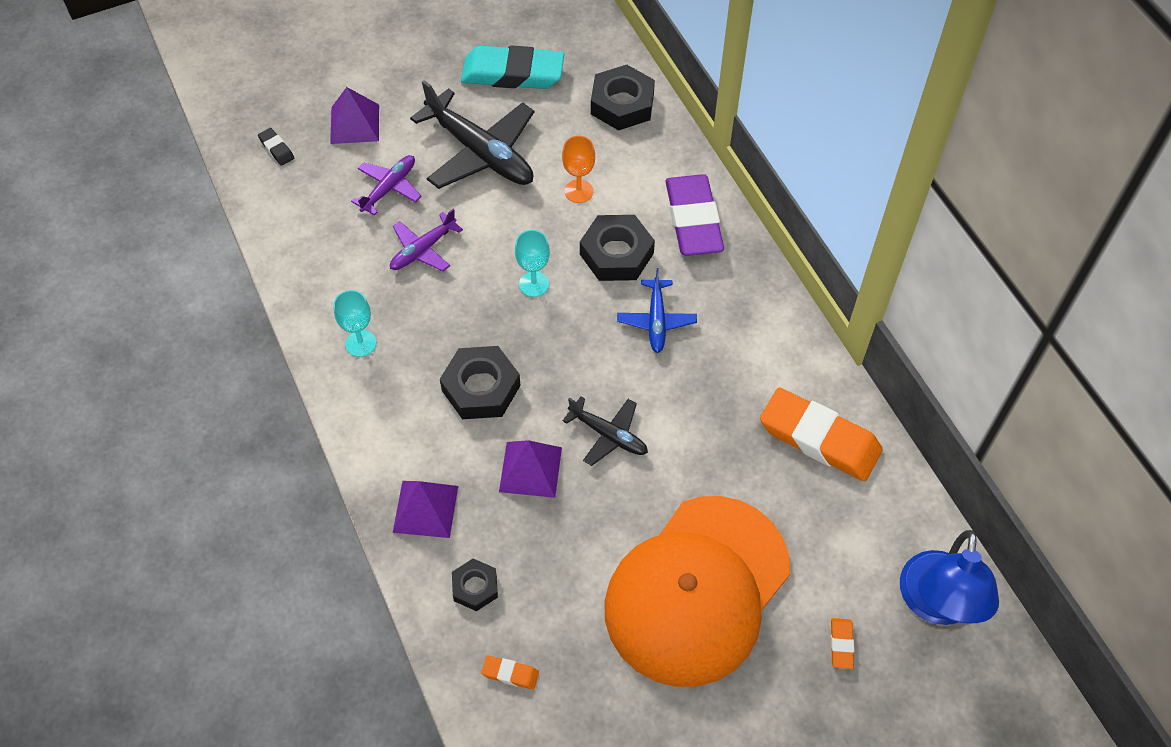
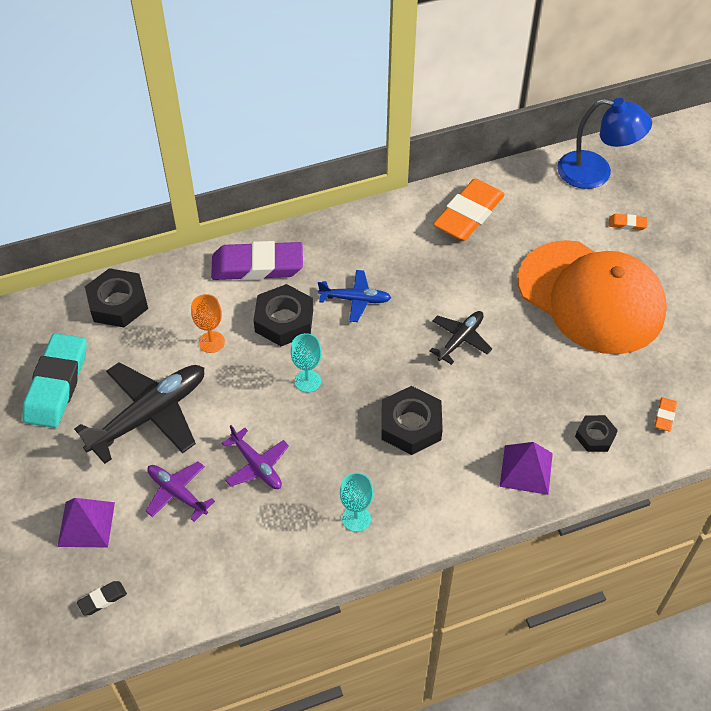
camera: 85 degrees left, 5 degrees down
(530, 469) = (490, 393): purple pyramid -> none

